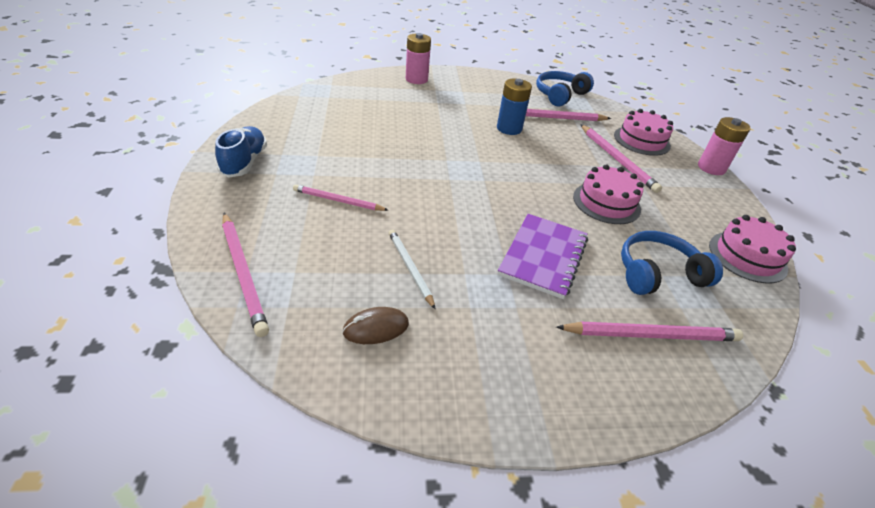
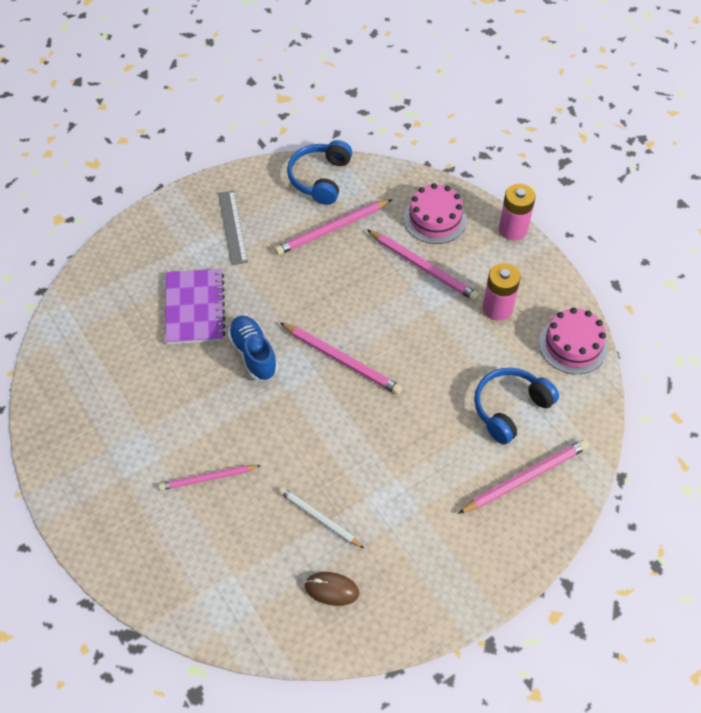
camera: 25 degrees left, 15 degrees up
(243, 273) = (196, 601): pink pencil -> pink pencil (342, 360)
(244, 162) = (84, 481): blue shoe -> blue shoe (253, 354)
(376, 328) = (331, 589): brown mouse -> brown mouse turned 60 degrees clockwise
(416, 79) = (150, 238): pink battery -> pink battery (497, 308)
(478, 93) = (232, 227): none -> grey ruler
(509, 128) = (298, 275): blue battery -> none
(543, 256) = (415, 442): purple notebook -> purple notebook (194, 308)
(606, 203) = (438, 341): pink cake -> none

